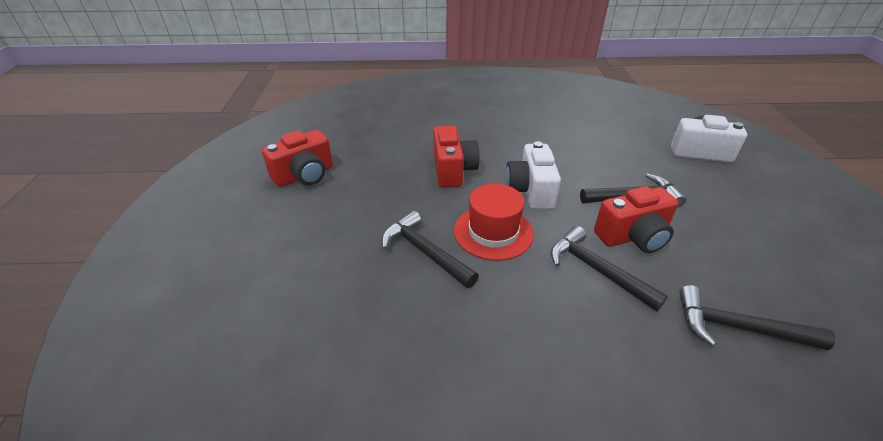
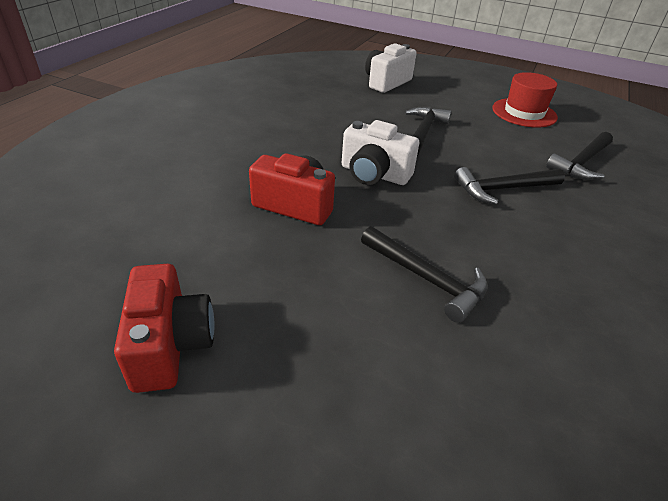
camera: 65 degrees left, 0 degrees up
(424, 252) = (427, 279): black hammer -> black hammer turned 120 degrees counterclockwise
(493, 232) = (422, 221): red hat -> red hat (524, 113)
(633, 236) = (471, 155): red camera -> none

